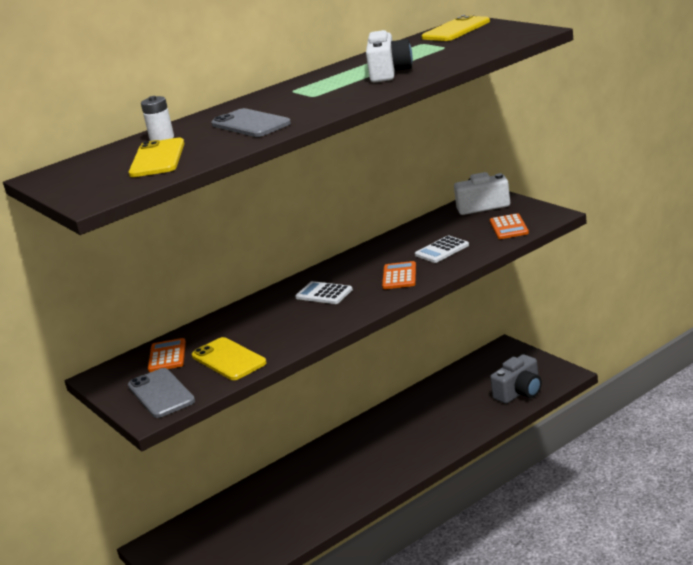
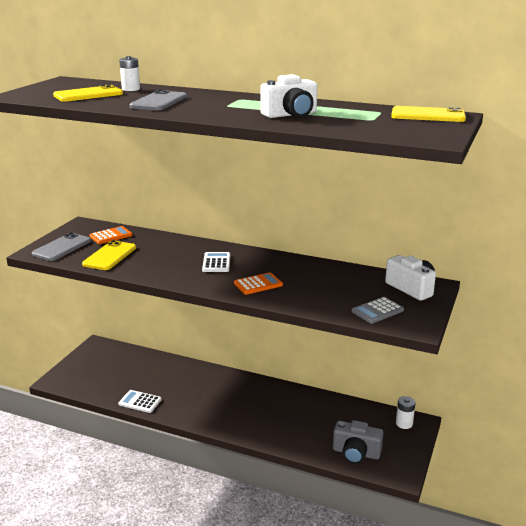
camera: 55 degrees right, 0 degrees up
(442, 250) = (314, 291): white calculator -> white calculator (140, 402)
(498, 355) = (404, 423): none -> white battery
(509, 227) = (377, 311): orange calculator -> grey calculator

